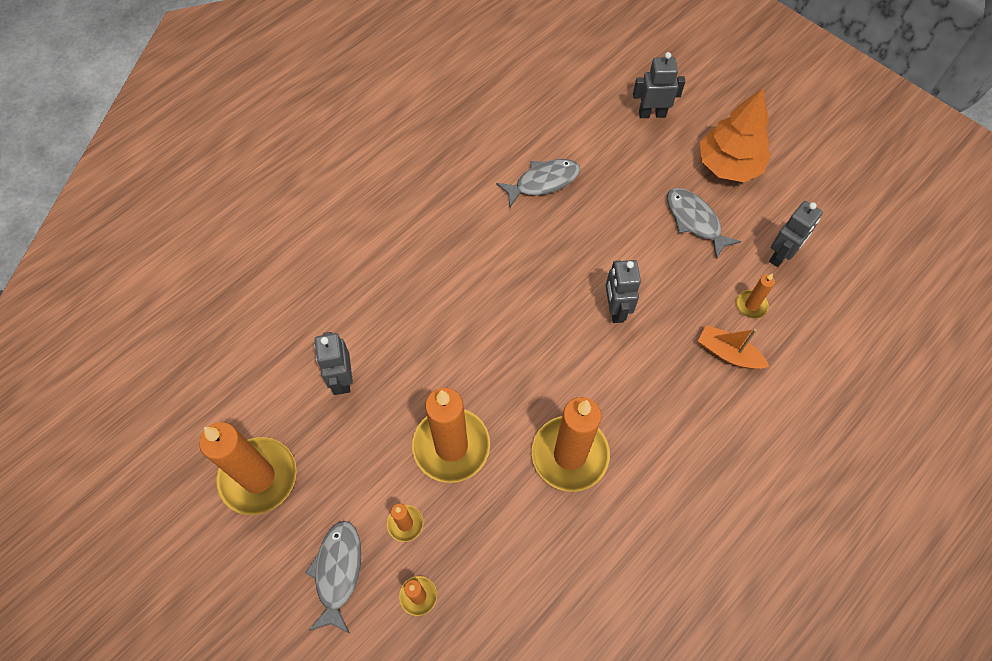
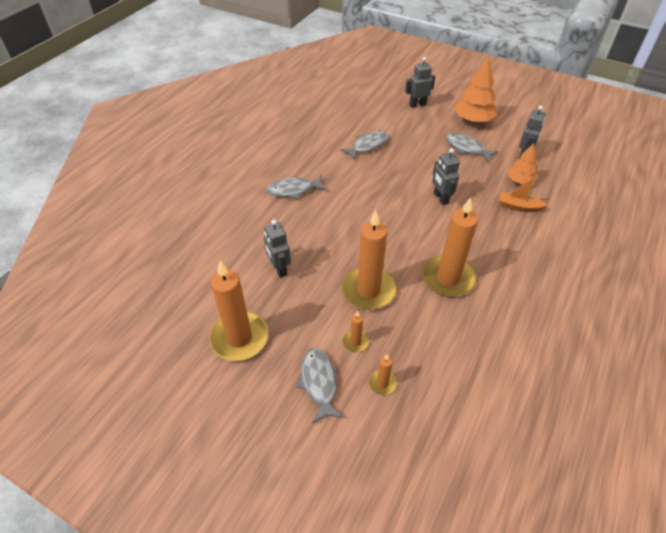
camera: 15 degrees left, 15 degrees down
(405, 243) = (294, 190): none -> grey fish
(751, 305) = (519, 181): orange candle -> orange tree

